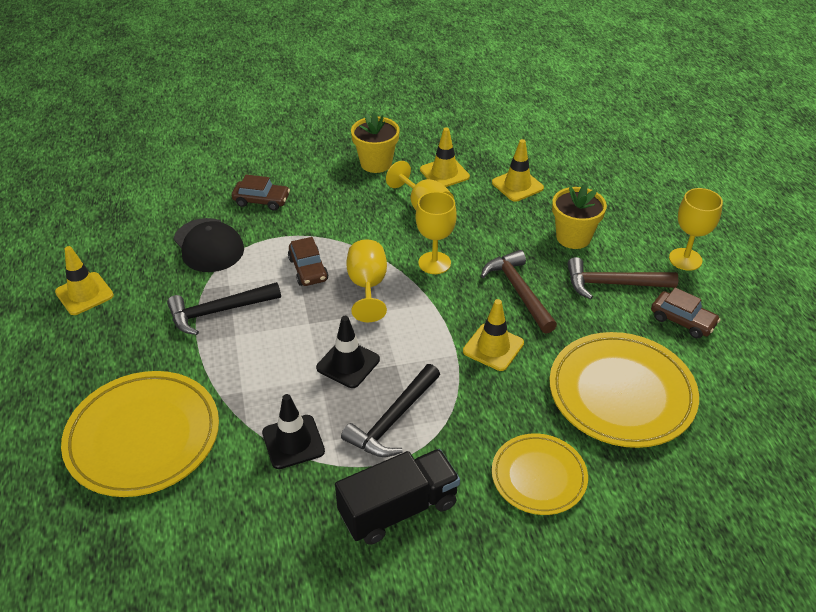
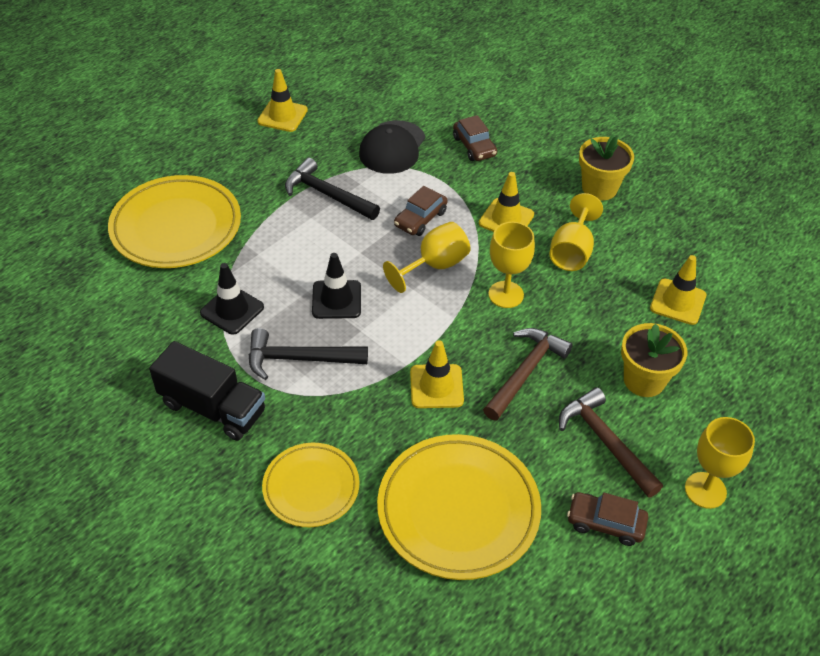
camera: 55 degrees right, 5 degrees up
(444, 173) = (637, 241): yellow traffic cone -> yellow traffic cone (506, 219)
(682, 321) = (605, 523): brown car -> brown car turned 105 degrees clockwise

